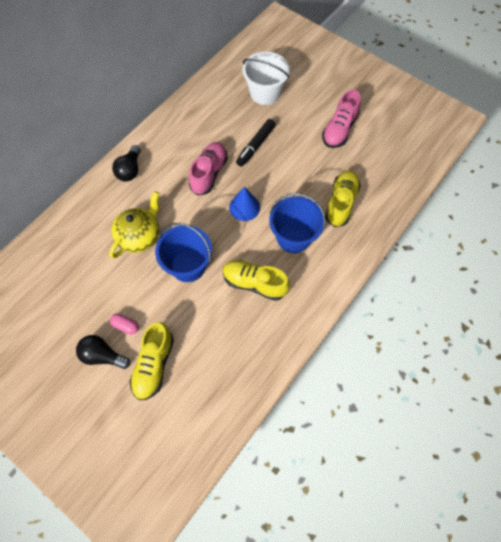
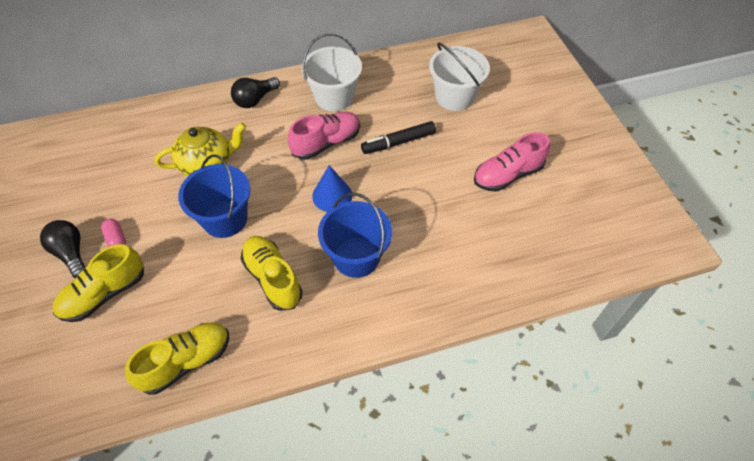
camera: 35 degrees right, 10 degrees down
(185, 137) = (334, 97): none -> white bucket
(341, 203) = (442, 253): yellow shoe -> yellow shoe (186, 362)

